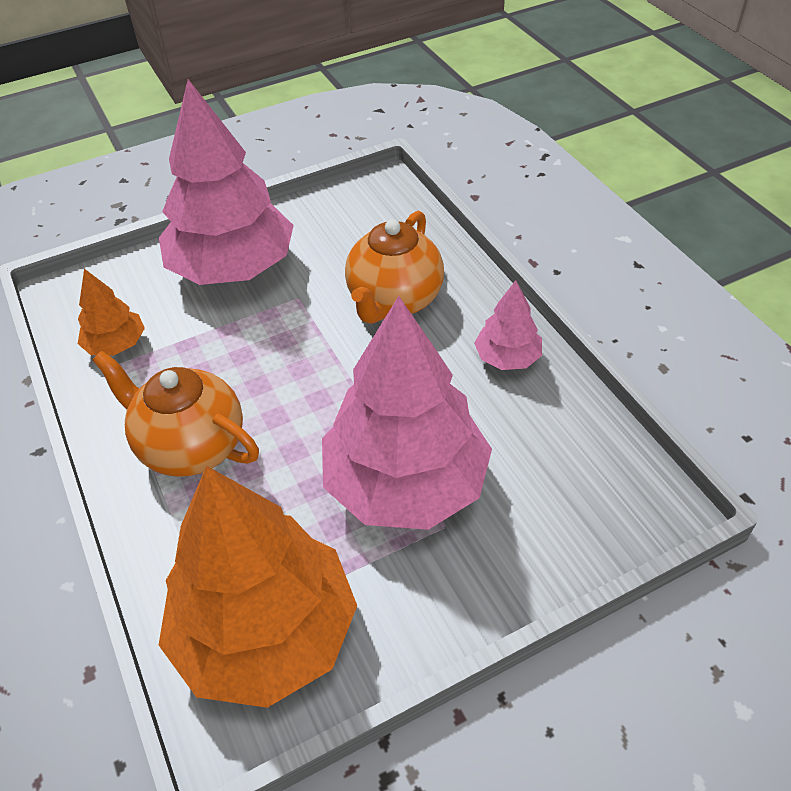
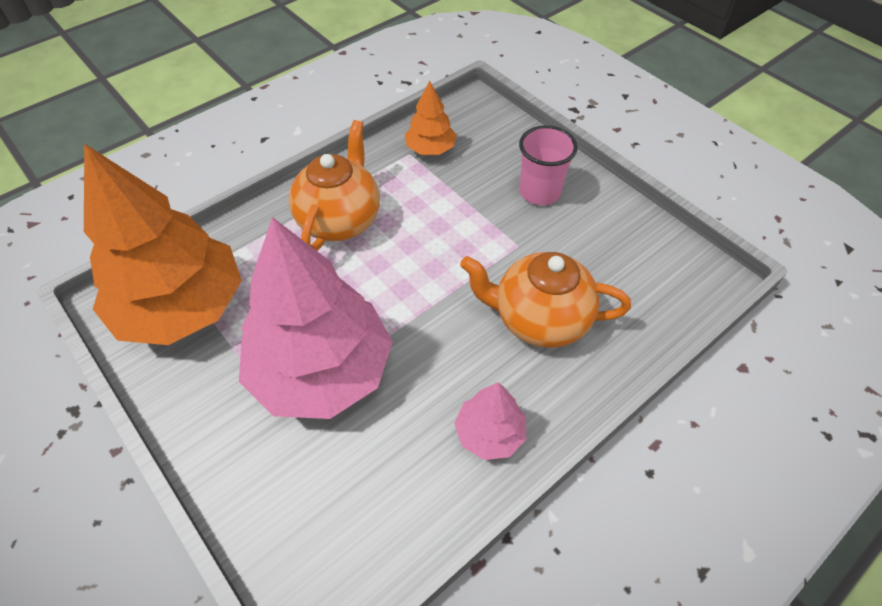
camera: 75 degrees right, 5 degrees up
(233, 268) = (539, 192): pink tree -> pink cup

